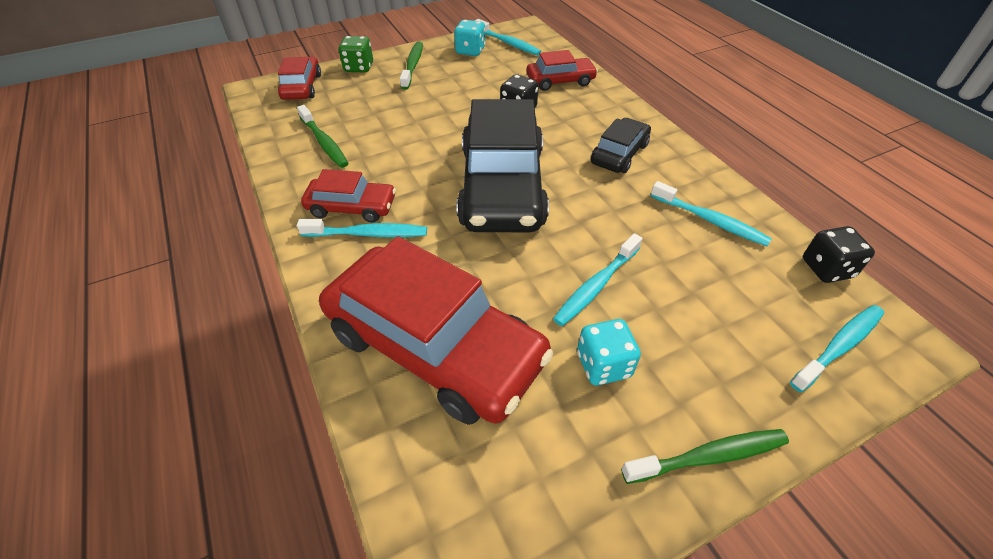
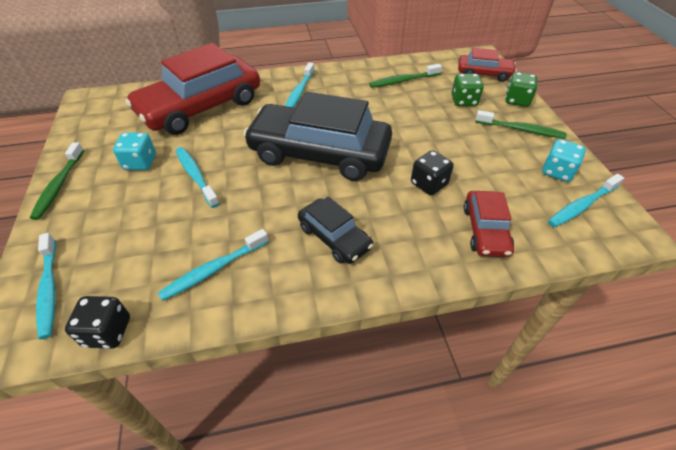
camera: 105 degrees right, 0 degrees up
(351, 207) = (327, 88): red car -> none
(366, 97) = (464, 101): none -> green dice

